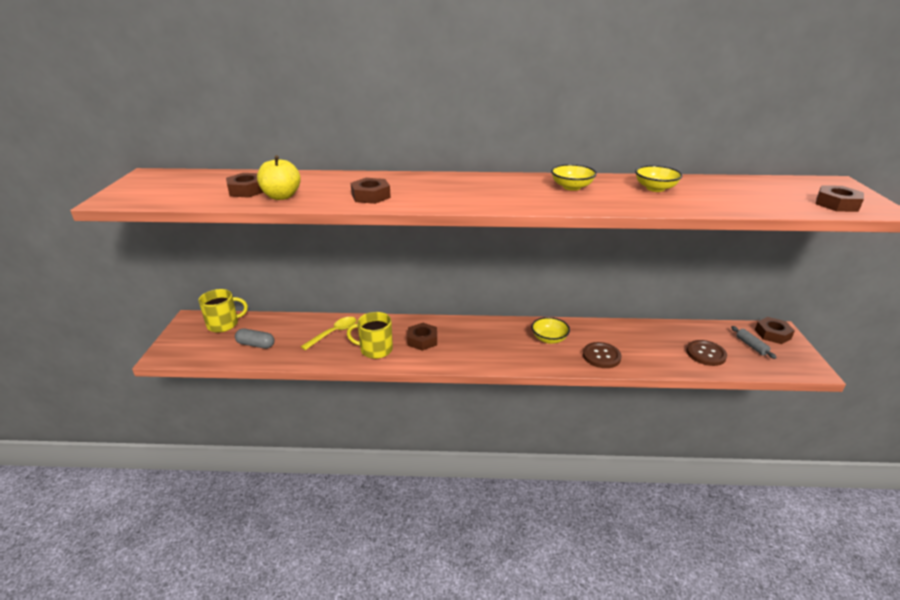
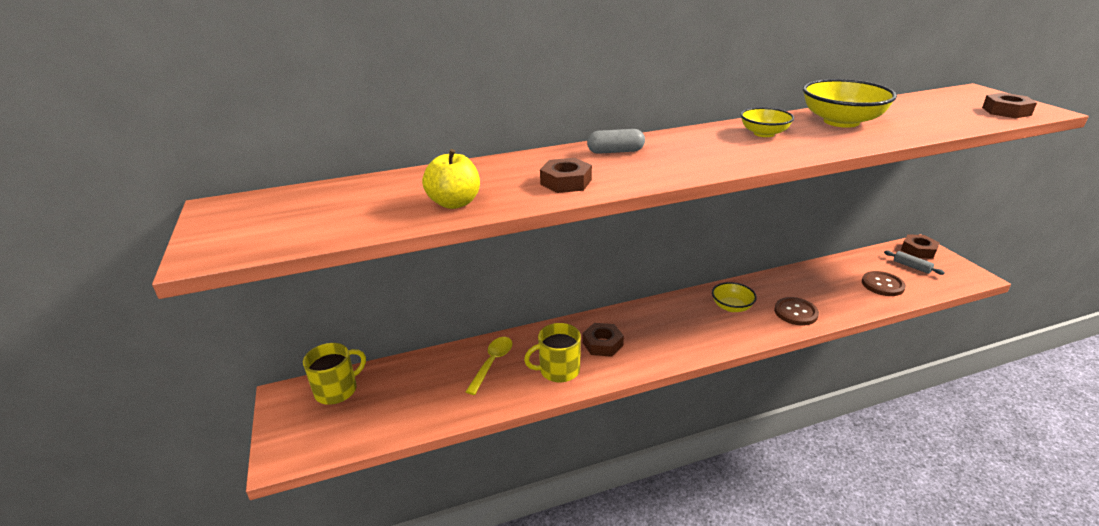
camera: 20 degrees left, 0 degrees up
(247, 190) = (396, 203): brown nut -> none
(256, 345) = (403, 405): grey capsule -> grey capsule (615, 151)
(655, 188) = (841, 121): yellow bowl -> yellow bowl, size x1.73

